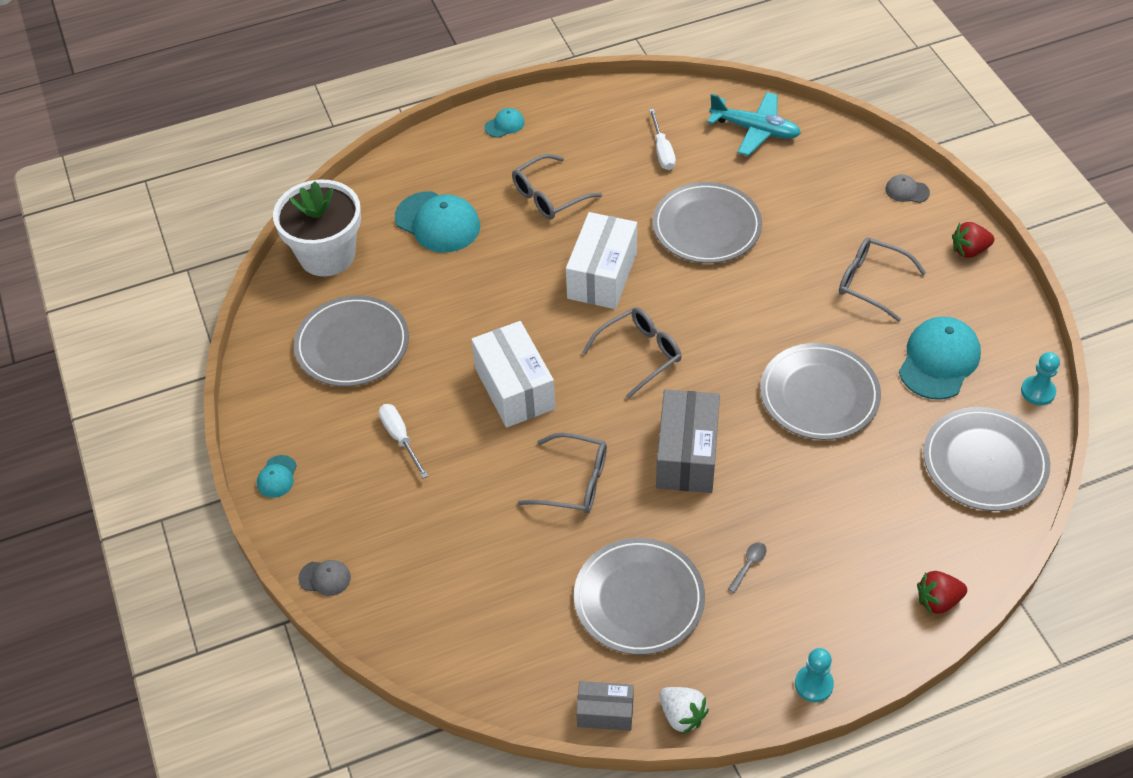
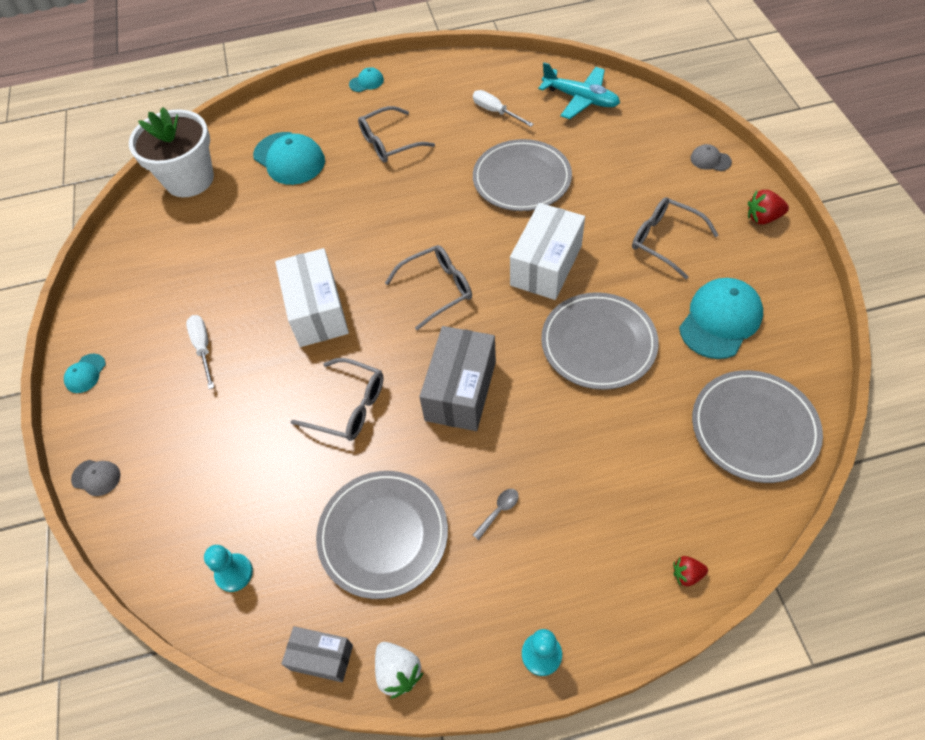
camera: 10 degrees right, 5 degrees up
(352, 344) = (187, 258): grey plate -> none
(602, 275) = (419, 215): white box -> white box (546, 265)
(662, 151) = (495, 111): white screwdriver -> white screwdriver turned 135 degrees clockwise
(938, 601) = (687, 574): red strawberry -> red strawberry, size x0.65
(1038, 391) = (816, 360): turquoise pawn -> turquoise pawn (234, 573)

